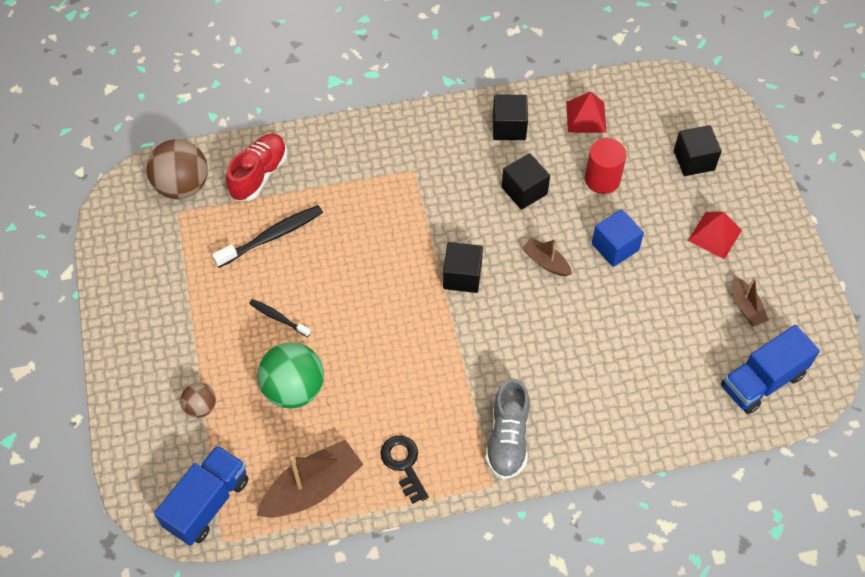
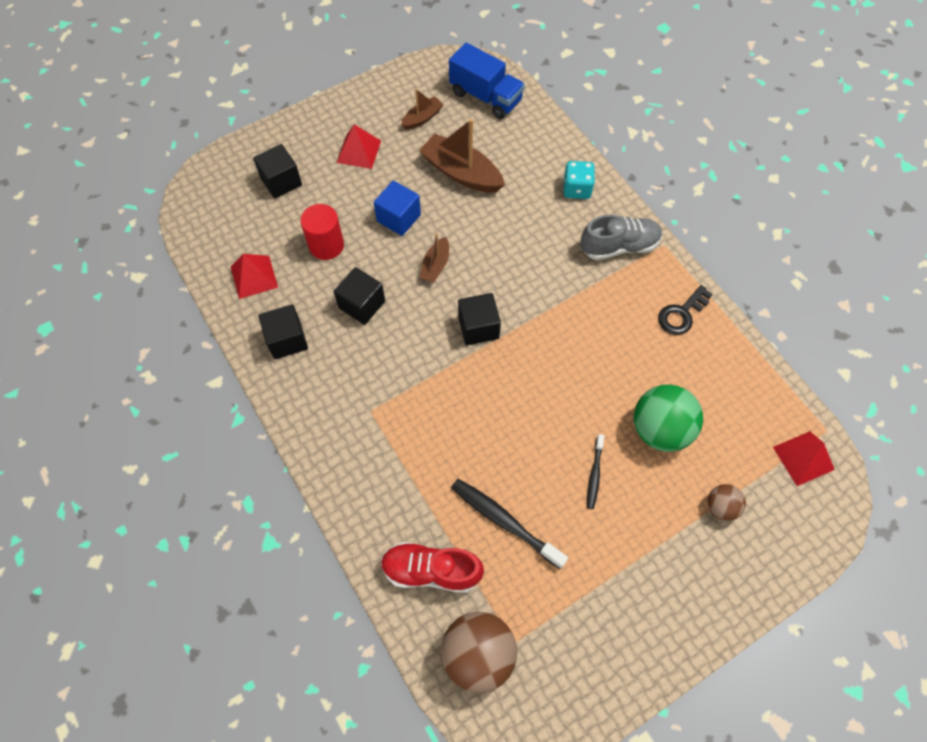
camera: 110 degrees left, 5 degrees up
(207, 503) = (803, 458): blue truck -> red pyramid
(312, 488) = (741, 376): brown boat -> brown boat (461, 173)
(598, 426) = (576, 189): none -> turquoise dice

